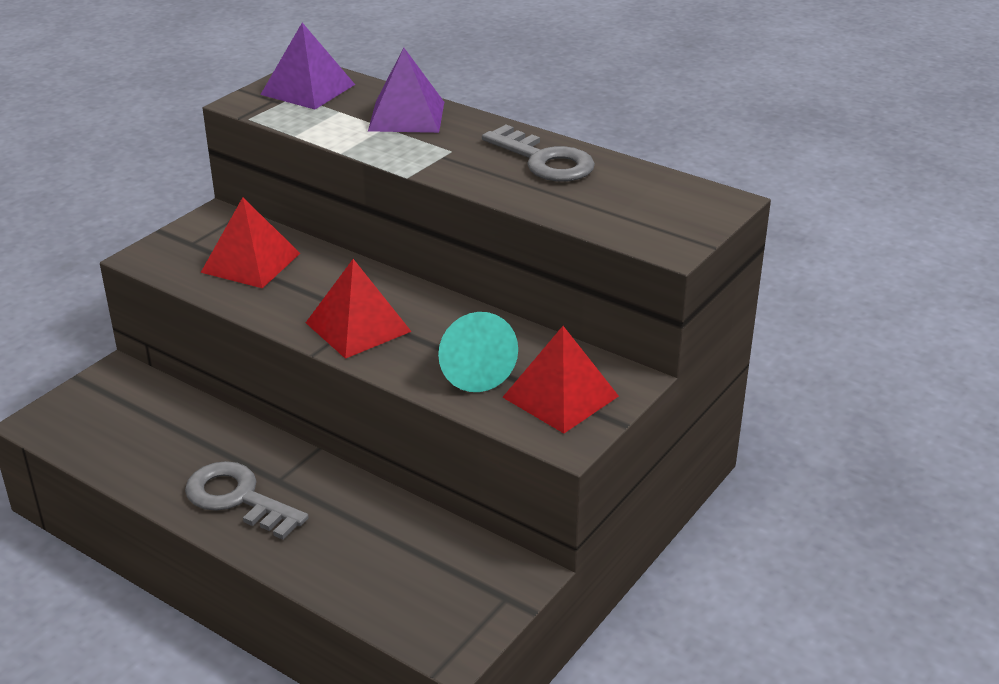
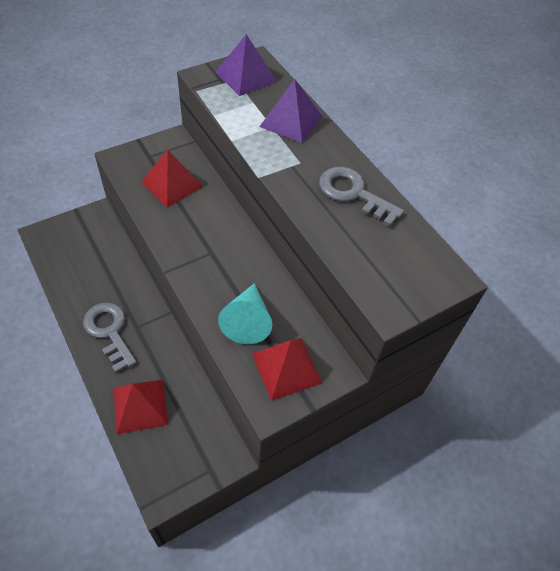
camera: 20 degrees right, 20 degrees up
(358, 327) = (202, 260): red pyramid -> red pyramid (140, 406)
(544, 161) = (353, 193): grey key -> grey key turned 150 degrees clockwise

